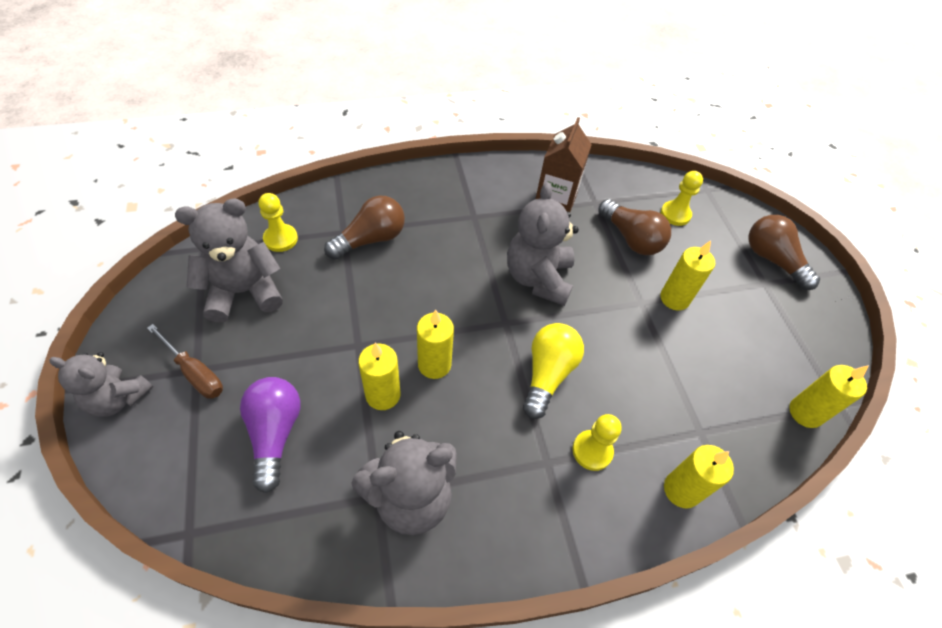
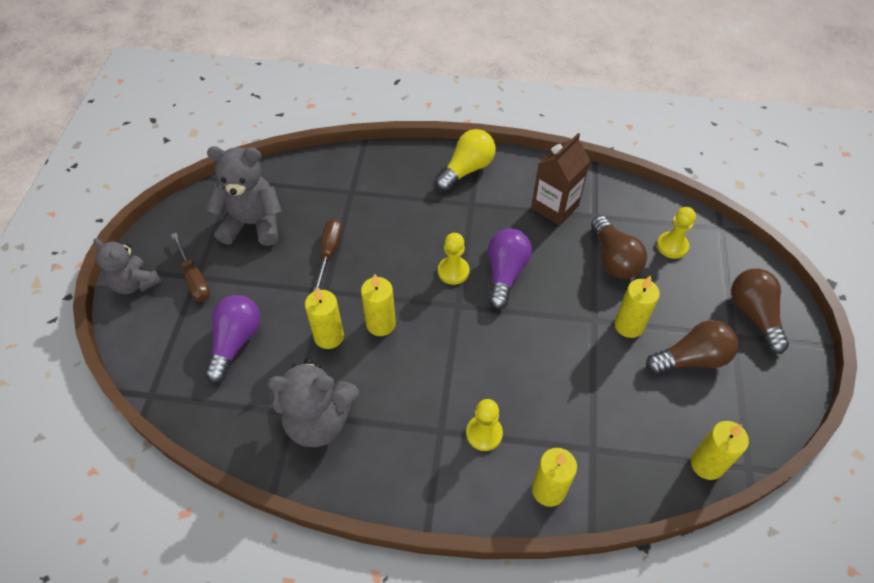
camera: 25 degrees right, 0 degrees up
(280, 239) = (297, 186): yellow pawn -> yellow pawn (453, 271)
(345, 302) = (329, 252): none -> brown screwdriver
(371, 239) = (371, 204): brown light bulb -> brown light bulb (691, 359)
(538, 278) = (505, 274): grey teddy bear -> purple light bulb
(548, 374) = (475, 359): yellow light bulb -> yellow light bulb (466, 170)

